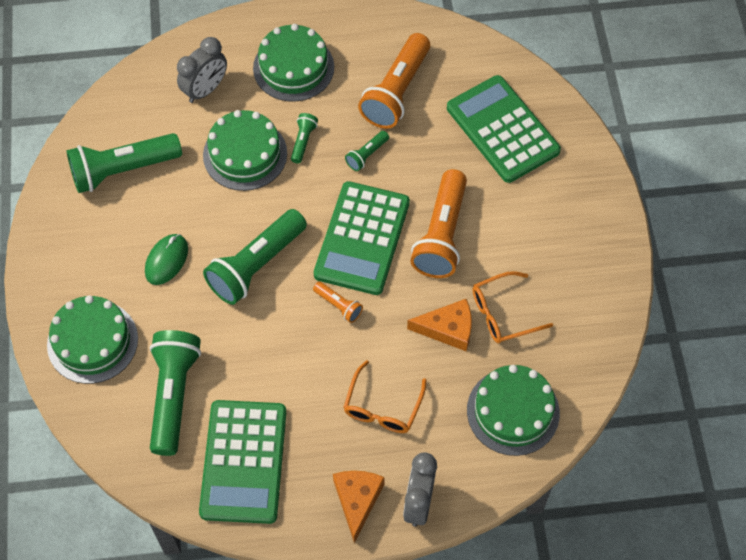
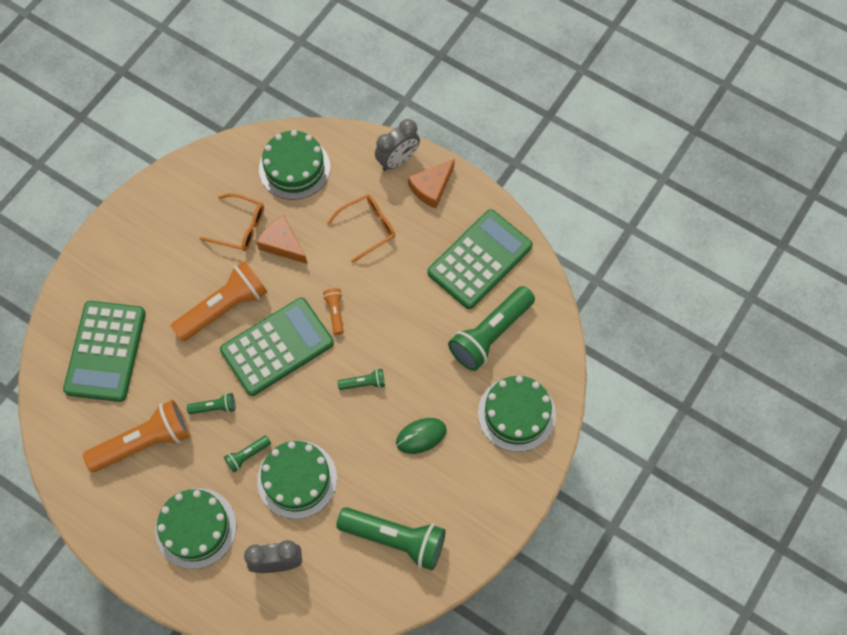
camera: 140 degrees left, 5 degrees up
(256, 266) = (364, 383): green flashlight -> green flashlight, size x0.46

